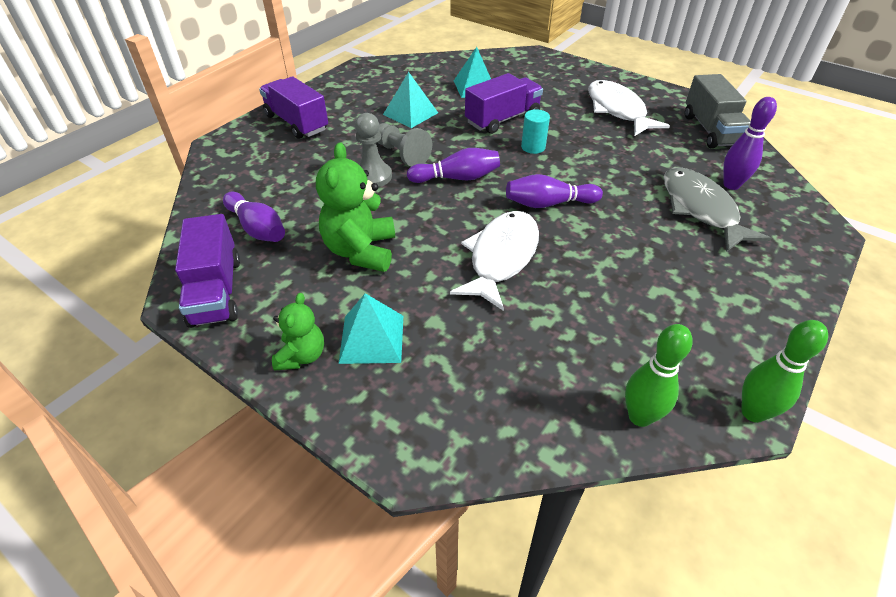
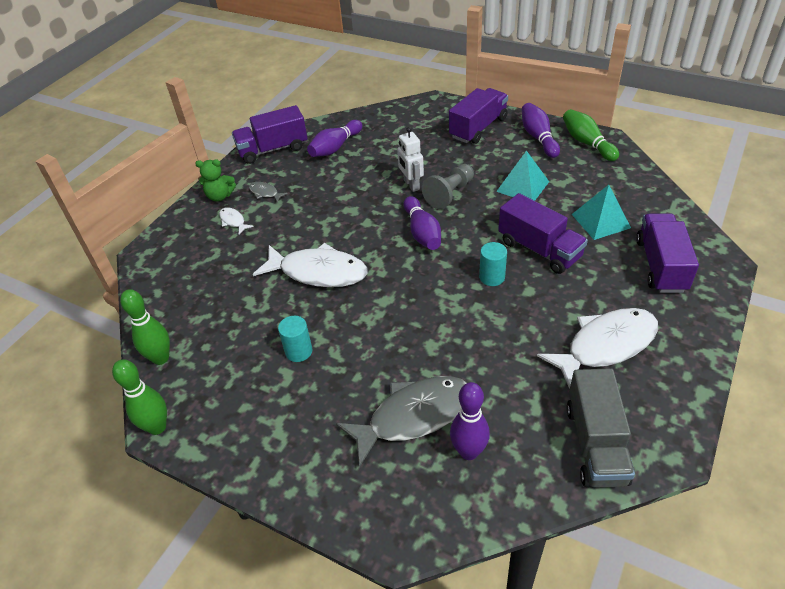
camera: 85 degrees right, 0 degrees up
(321, 302) = (265, 193): none -> grey fish
(361, 251) = (317, 198): green teddy bear -> none
(364, 74) = (587, 143): none -> green bowling pin
(372, 338) = (233, 221): turquoise pyramid -> white fish
(373, 176) = (411, 185): grey pawn -> white robot
(535, 74) = (660, 265): none -> purple truck
(548, 204) = (397, 295): purple bowling pin -> purple bowling pin (538, 137)
(625, 279) = (298, 351): none -> turquoise cylinder
(710, 130) = (595, 444): grey truck -> grey truck turned 75 degrees counterclockwise

